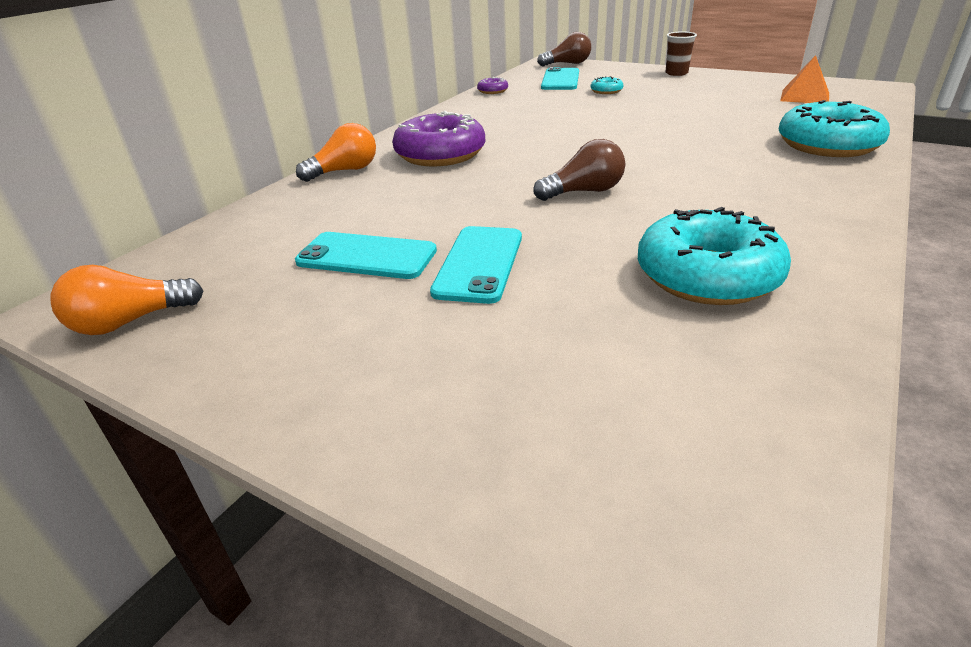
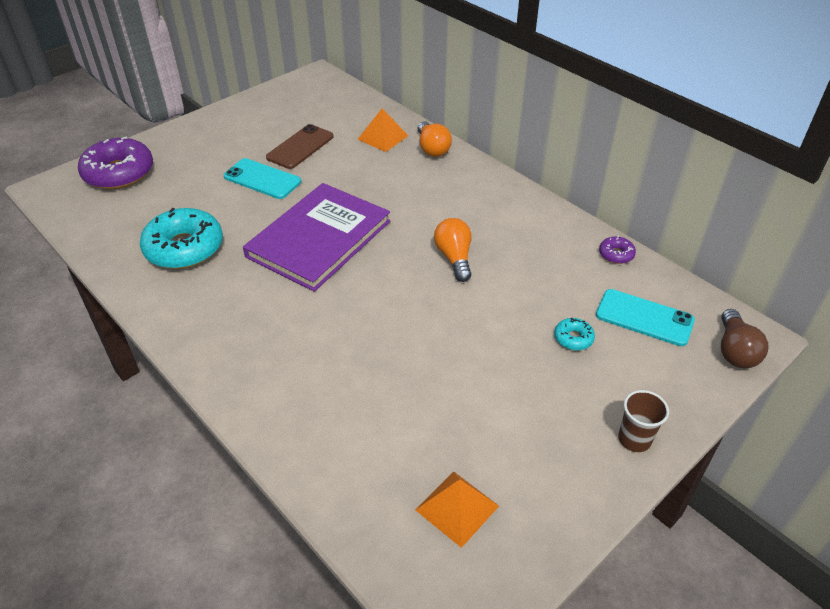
camera: 105 degrees right, 10 degrees up
(130, 321) = (293, 89): orange light bulb -> orange light bulb (454, 258)
(321, 203) = (383, 137): none -> orange pyramid
(366, 256) = (300, 147): turquoise phone -> brown phone
(440, 154) = (437, 191): purple donut -> purple donut (119, 173)
(584, 192) = (319, 239): brown light bulb -> purple book
(827, 145) = (303, 418): turquoise donut -> none

